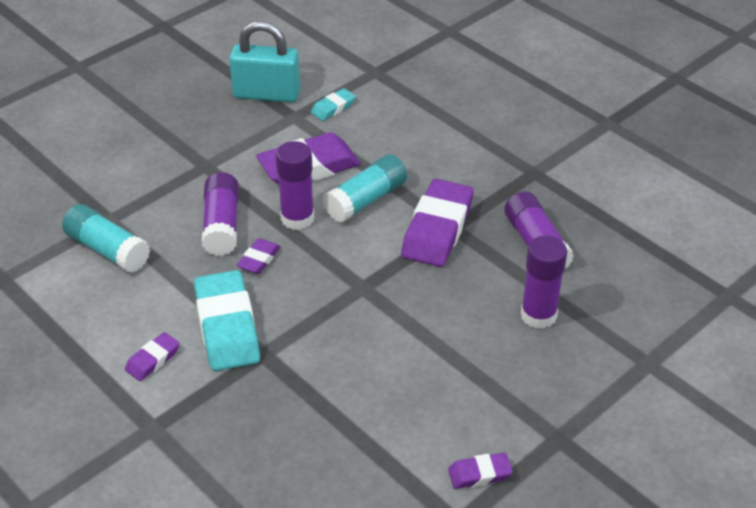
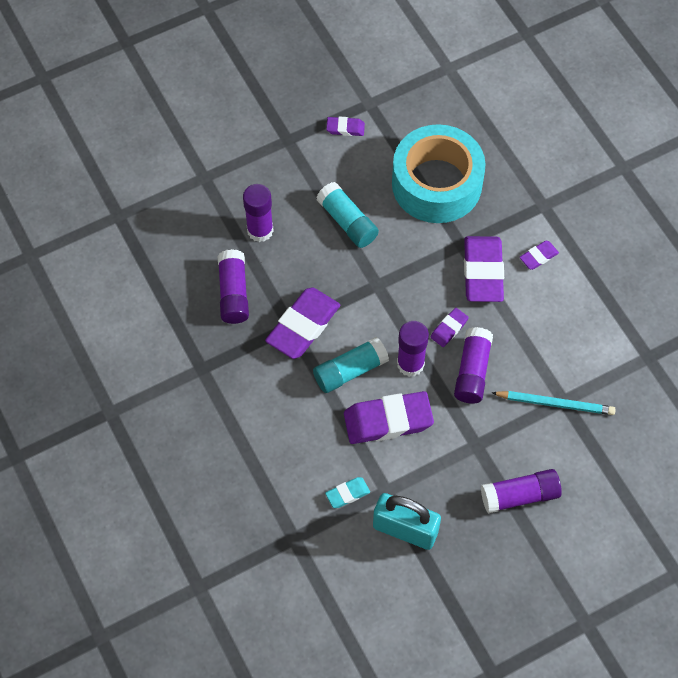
camera: 165 degrees left, 20 degrees up
(108, 250) = (565, 366): turquoise glue stick -> turquoise glue stick (347, 222)
(118, 214) = (555, 403): none -> turquoise pencil
(152, 136) = (520, 496): none -> purple glue stick
(227, 327) = (483, 272): turquoise eraser -> purple eraser
(316, 423) = (436, 184): none -> turquoise tape

